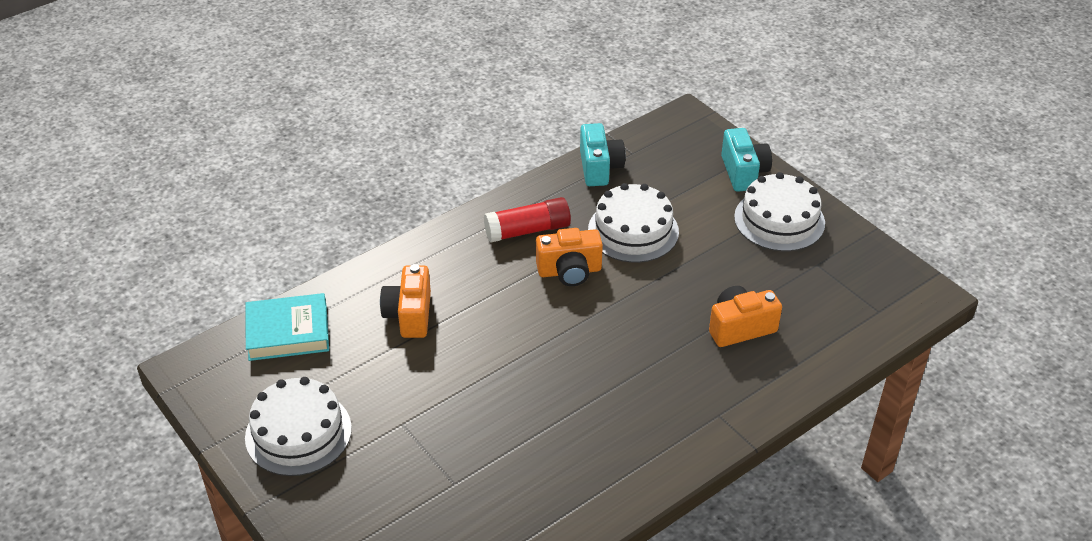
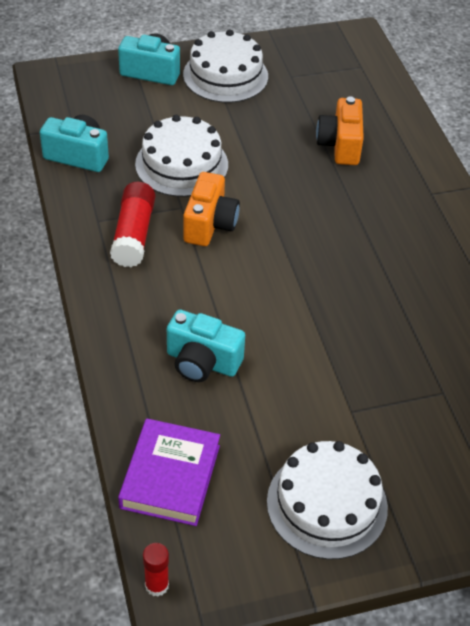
camera: 70 degrees left, 5 degrees up
(190, 355) = (157, 585): none -> red glue stick
(288, 332) = (170, 476): turquoise book -> purple book
(409, 315) = (202, 362): orange camera -> turquoise camera

